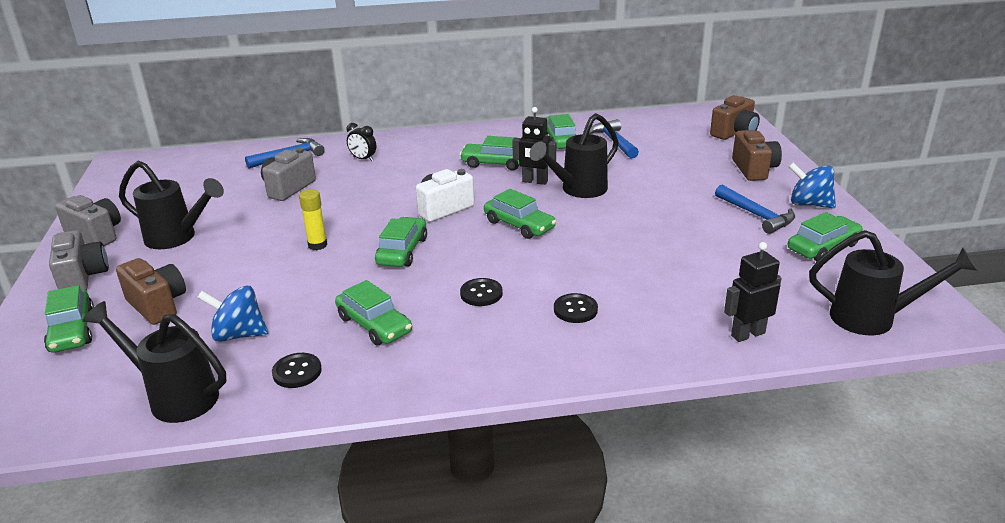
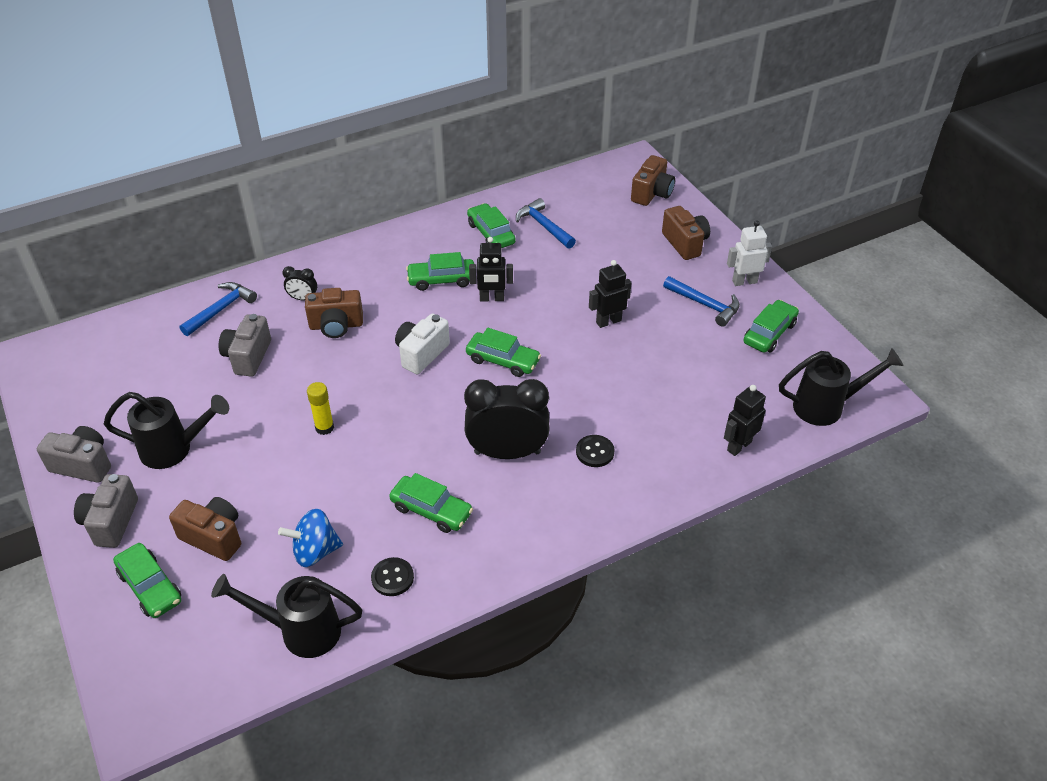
camera: 20 degrees left, 15 degrees up
(82, 277) = (111, 522): grey camera -> grey camera turned 135 degrees counterclockwise
(379, 179) = (336, 326): none -> brown camera
(402, 251) = (410, 417): green car -> none
(481, 294) = (507, 452): black button -> black clock
(578, 190) = (537, 303): black watering can -> none
(644, 213) = (608, 321): none -> black robot
(809, 204) = (744, 281): blue spinning top -> white robot

